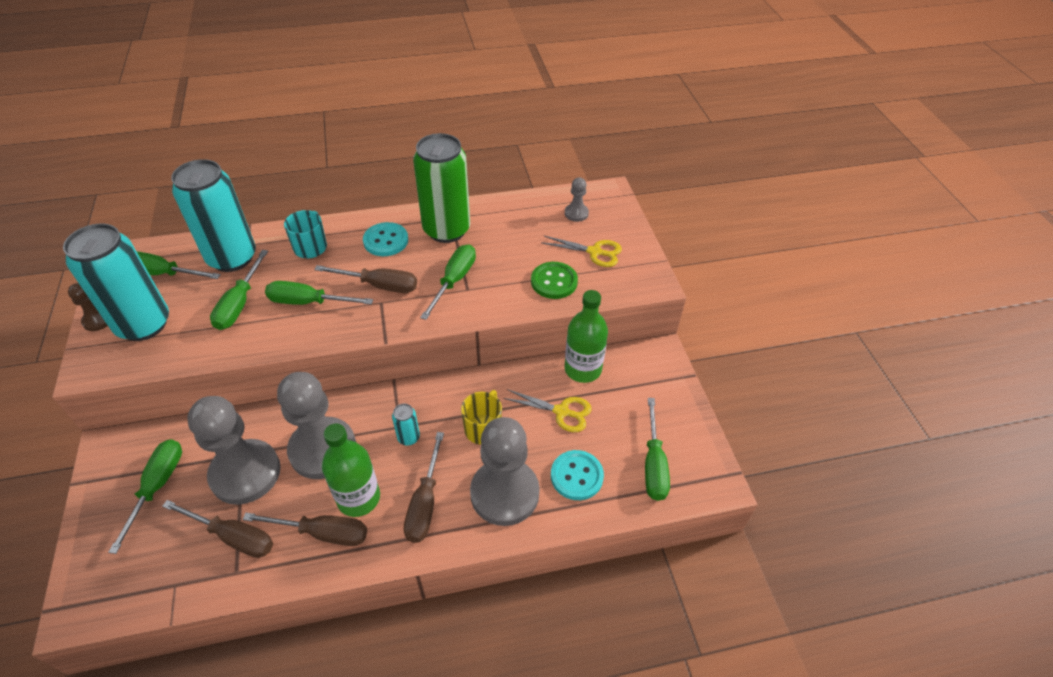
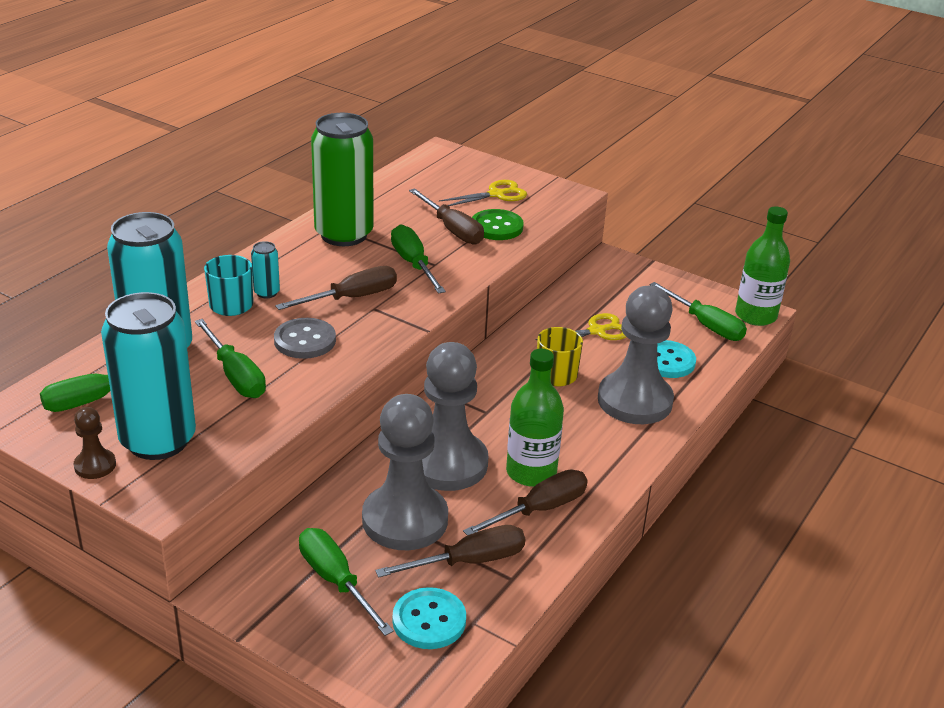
camera: 45 degrees left, 15 degrees down
(308, 302) = (305, 340): green screwdriver -> grey button
(386, 241) = (299, 267): turquoise button -> turquoise button (429, 620)
(408, 437) = (506, 414): turquoise can -> turquoise can (266, 293)
(425, 503) = (587, 442): brown screwdriver -> brown screwdriver (452, 230)
(576, 213) = (438, 176): grey pawn -> none
(583, 369) = (570, 298): green bottle -> green bottle (755, 316)

